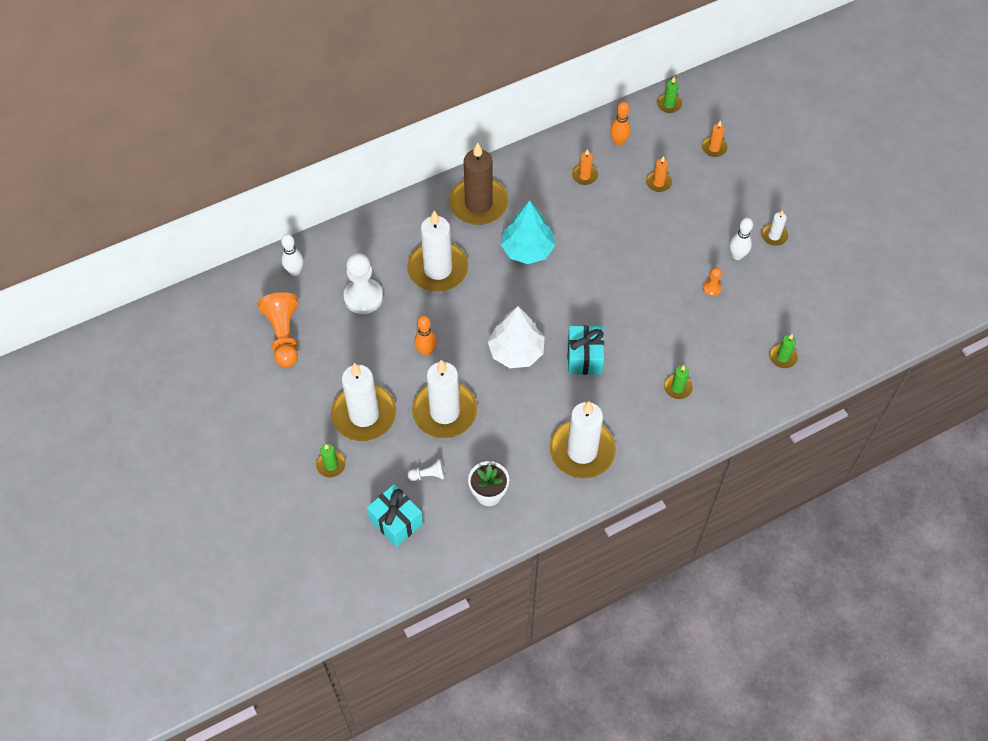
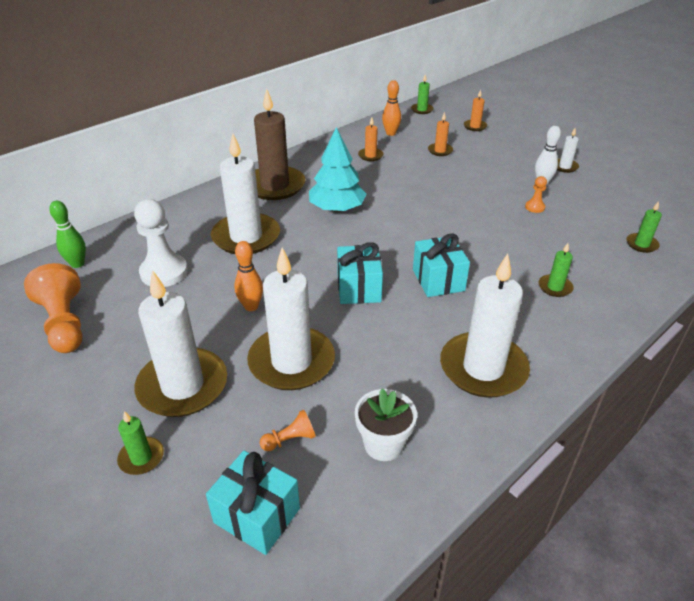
camera: 15 degrees left, 20 degrees down
(295, 271) = (77, 264): white bowling pin -> green bowling pin
(428, 475) = (290, 439): white pawn -> orange pawn
(516, 351) = (358, 288): white tree -> turquoise gift

